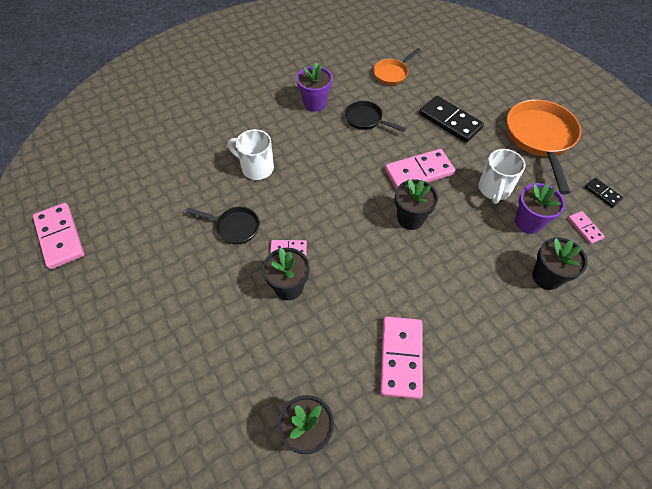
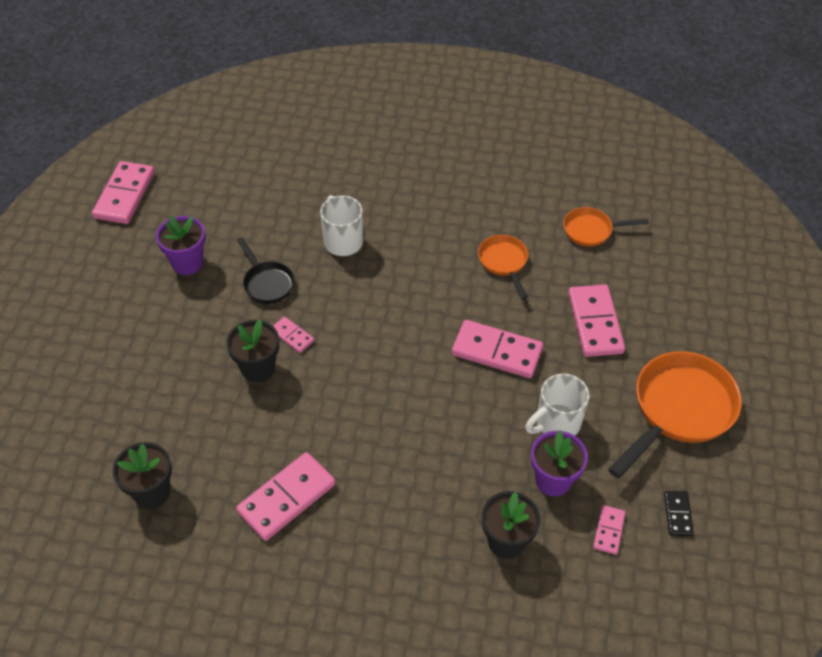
camera: 40 degrees right, 5 degrees down
(315, 103) = (469, 212): purple flower pot -> purple flower pot (187, 263)
(366, 119) = (504, 262): black pan -> orange pan
(410, 218) = (435, 389): black flower pot -> none
(450, 121) = (595, 323): black domino -> pink domino

